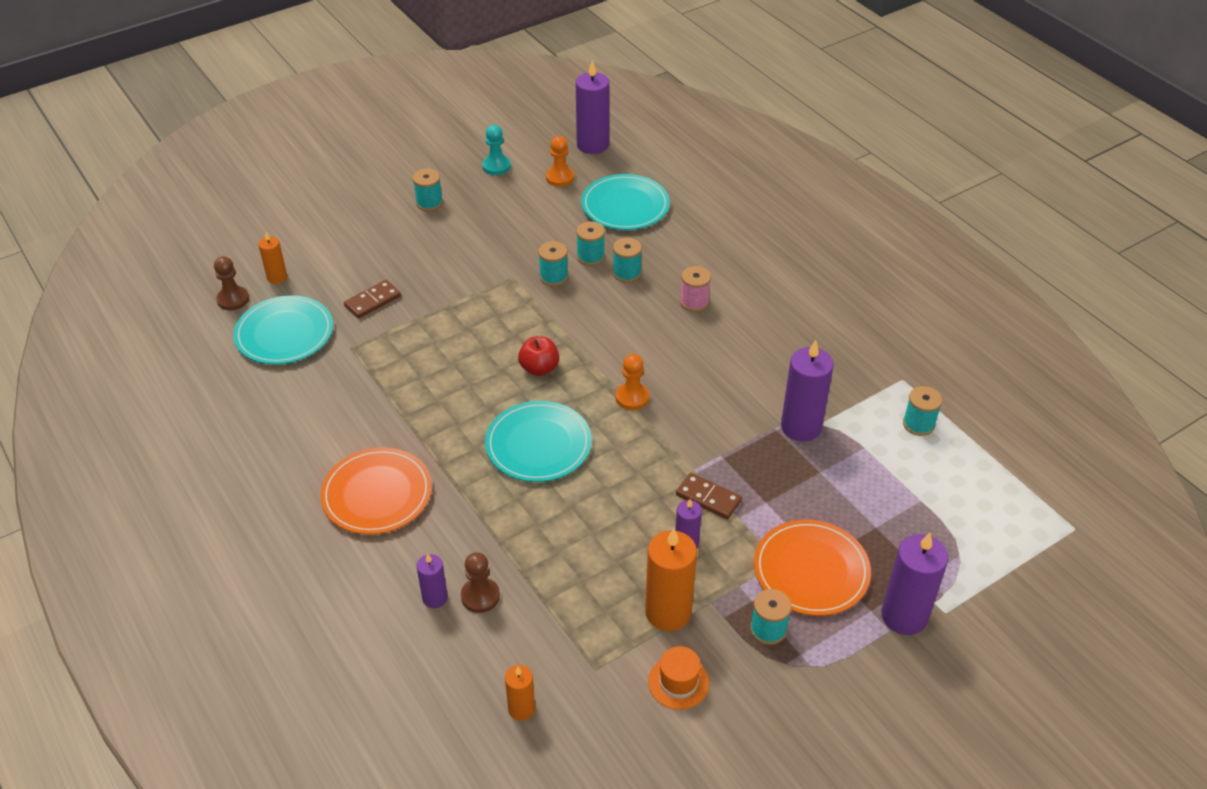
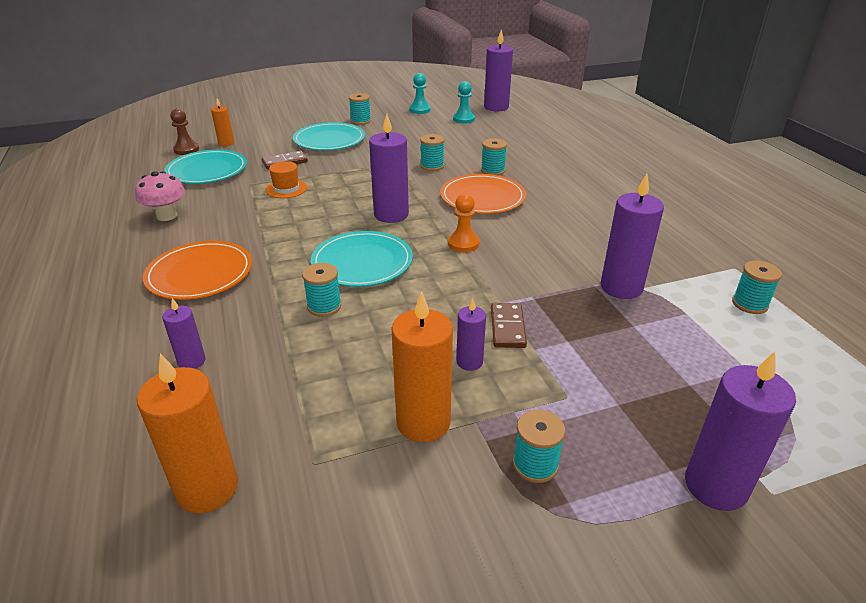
camera: 15 degrees right, 10 degrees down
(285, 419) = (167, 216): none -> pink mushroom
(480, 596) = (236, 368): brown pawn -> none
(521, 709) = (207, 488): orange candle -> orange candle, size x1.82
(539, 368) = (391, 215): red apple -> purple candle
(560, 177) = (463, 119): orange pawn -> turquoise pawn
(590, 257) = (467, 159): turquoise spool -> turquoise spool (324, 306)
(625, 206) = (507, 137): turquoise plate -> turquoise plate (329, 140)
(678, 682) = (404, 501): orange hat -> orange hat (286, 189)
(694, 302) = (544, 193): pink spool -> none
(708, 498) = (507, 327): brown domino -> brown domino turned 45 degrees clockwise
(811, 570) = (603, 413): orange plate -> orange plate (482, 197)

